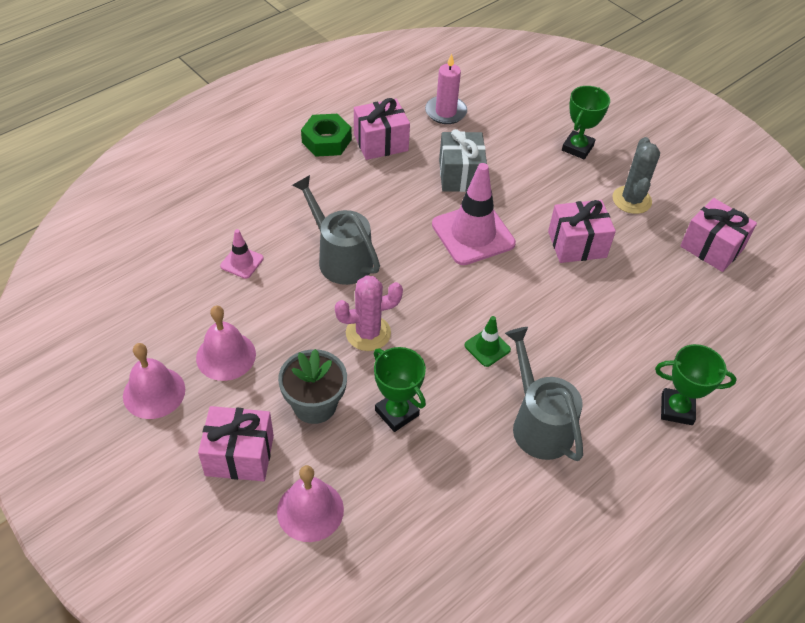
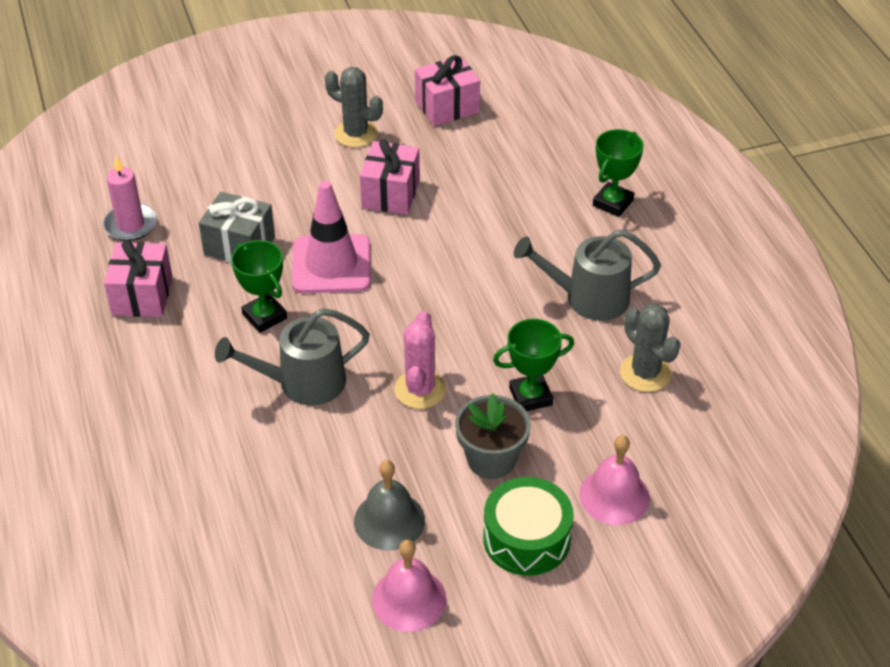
camera: 65 degrees left, 5 degrees down
(226, 356) = (389, 520): pink bell -> grey bell
(239, 455) = (526, 538): pink gift -> green drum
(242, 262) = (257, 473): pink traffic cone -> none
(326, 141) = (105, 343): green nut -> none
(469, 497) = (645, 373): none -> grey cactus
(487, 347) = (484, 304): green traffic cone -> none
(577, 148) = (259, 143): green trophy -> green trophy (264, 316)

